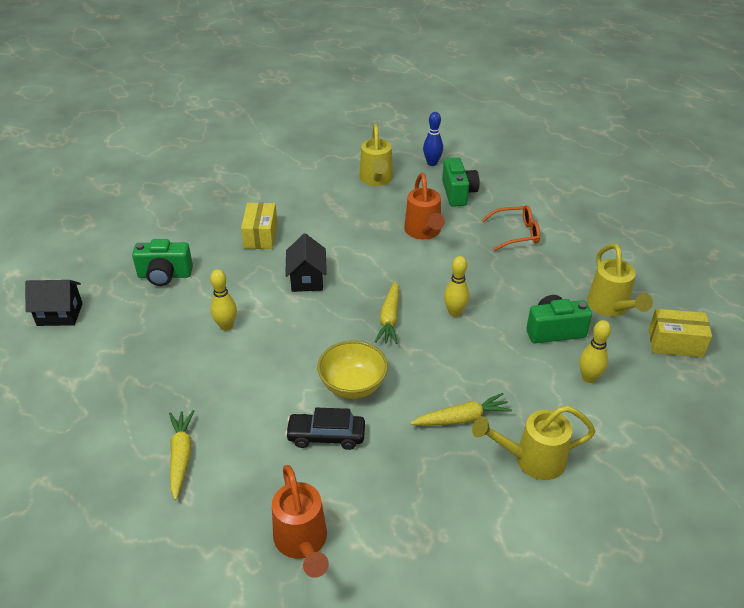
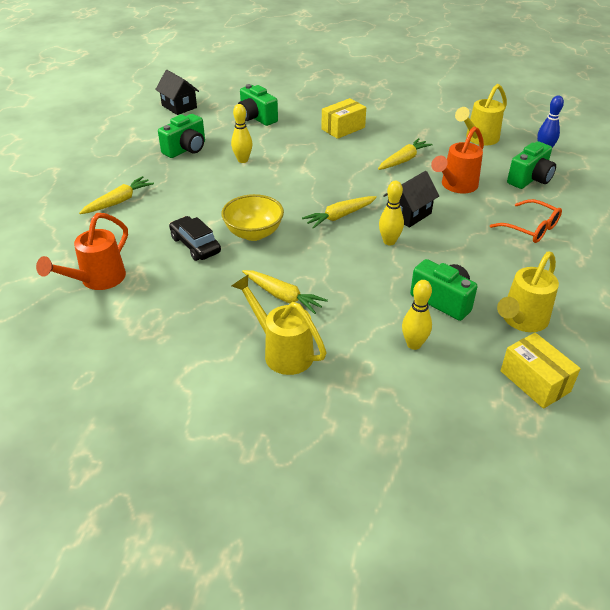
camera: 50 degrees right, 0 degrees up
(152, 354) = (186, 149): none -> green camera
(307, 279) = (328, 165): black house -> black house (409, 214)
(354, 234) = (403, 160): none -> yellow carrot

